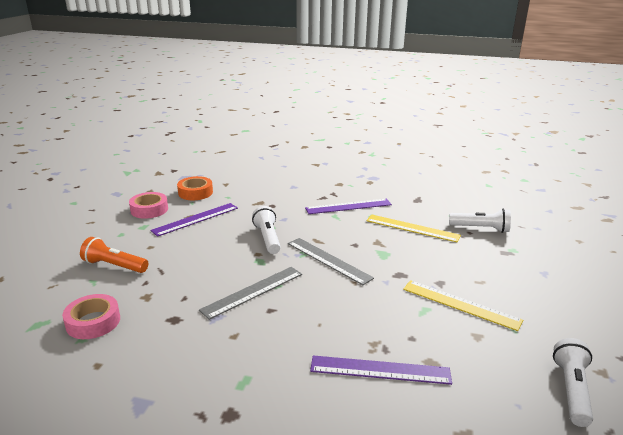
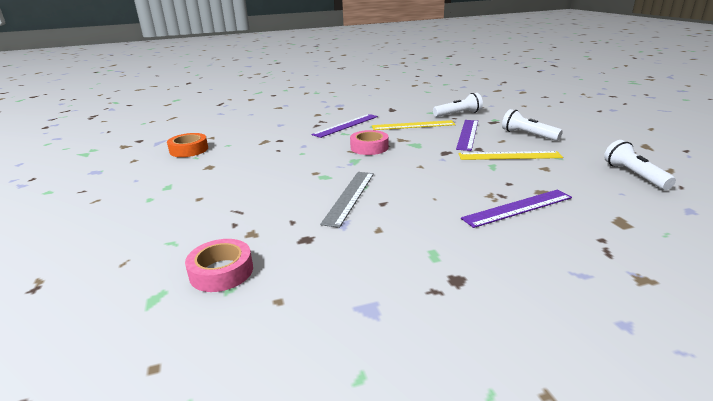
camera: 30 degrees left, 0 degrees up
(114, 266) = (179, 223): orange flashlight -> none
(149, 210) = (155, 173): pink tape -> pink tape (369, 147)
(196, 219) = (218, 167): purple ruler -> purple ruler (467, 134)
(268, 238) = (308, 161): white flashlight -> white flashlight (528, 135)
(328, 260) = (381, 159): grey ruler -> none

